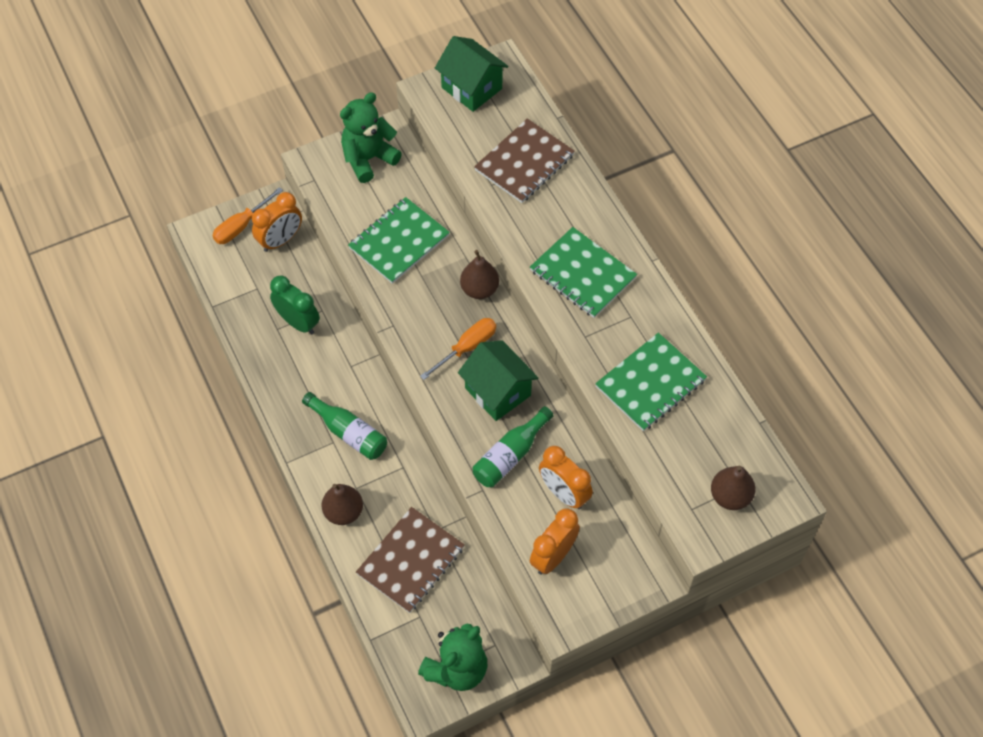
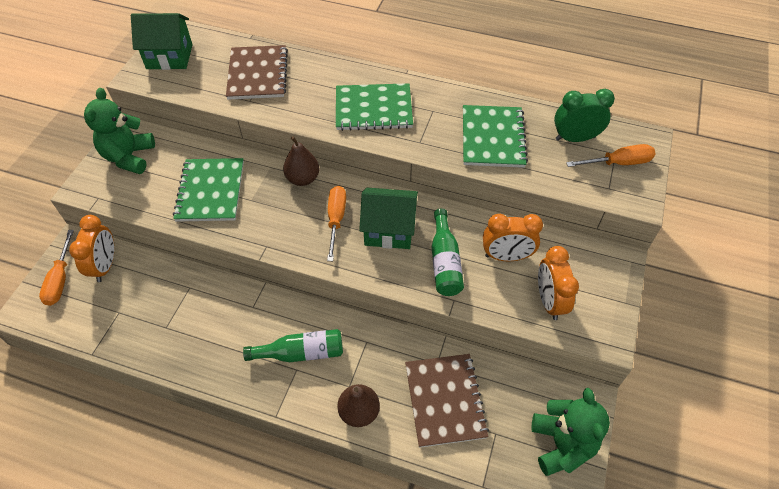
camera: 45 degrees left, 5 degrees down
(298, 322) = (179, 310): green clock -> green clock (575, 138)
(730, 496) = (618, 163): brown pear -> orange screwdriver

